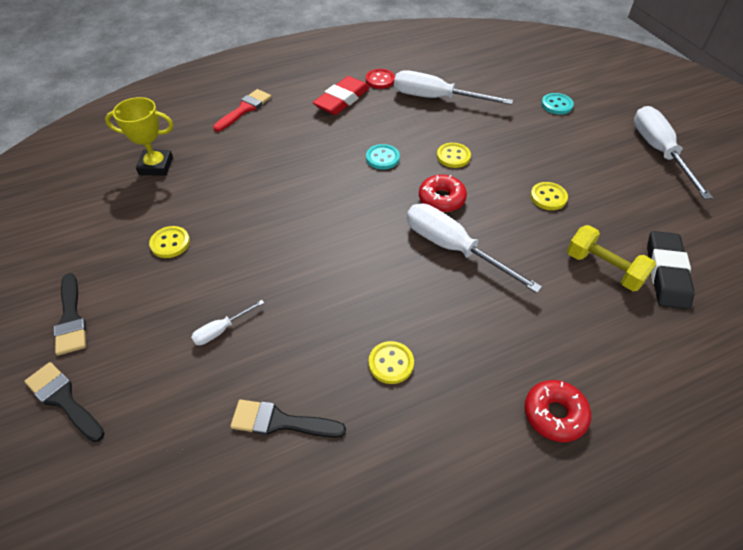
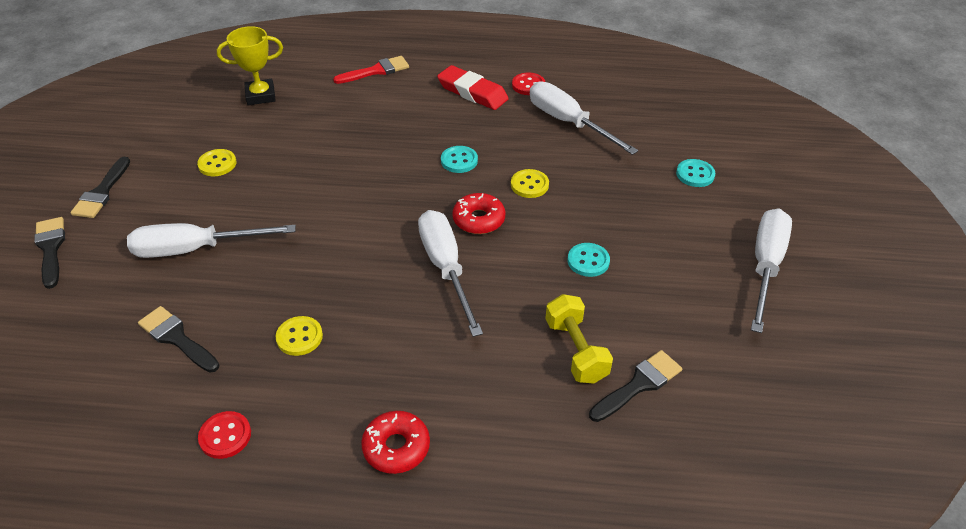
camera: 30 degrees right, 5 degrees down
(156, 166) = (260, 95): yellow trophy -> yellow trophy turned 45 degrees counterclockwise
(221, 330) = (195, 249): white screwdriver -> white screwdriver, size x2.16
(342, 100) = (472, 92): red eraser -> red eraser turned 60 degrees clockwise
(409, 487) = (225, 436): none -> red button
(548, 197) = (588, 261): yellow button -> turquoise button
(666, 273) = (639, 385): black eraser -> black brush

